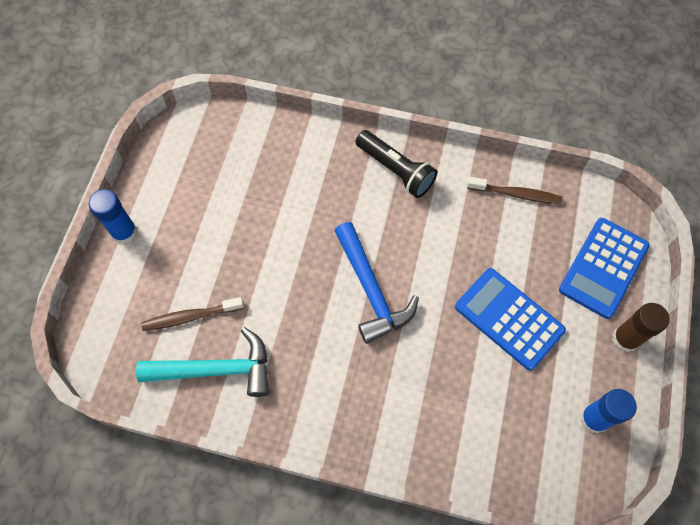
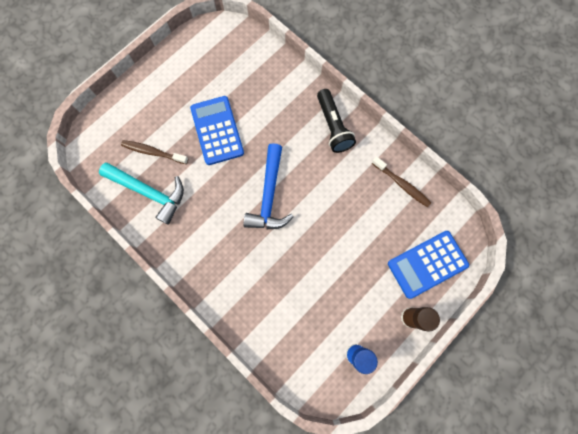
camera: 30 degrees right, 10 degrees up
(124, 232) = (145, 79): blue glue stick -> none
(509, 319) = (343, 261): blue calculator -> blue calculator (217, 130)

